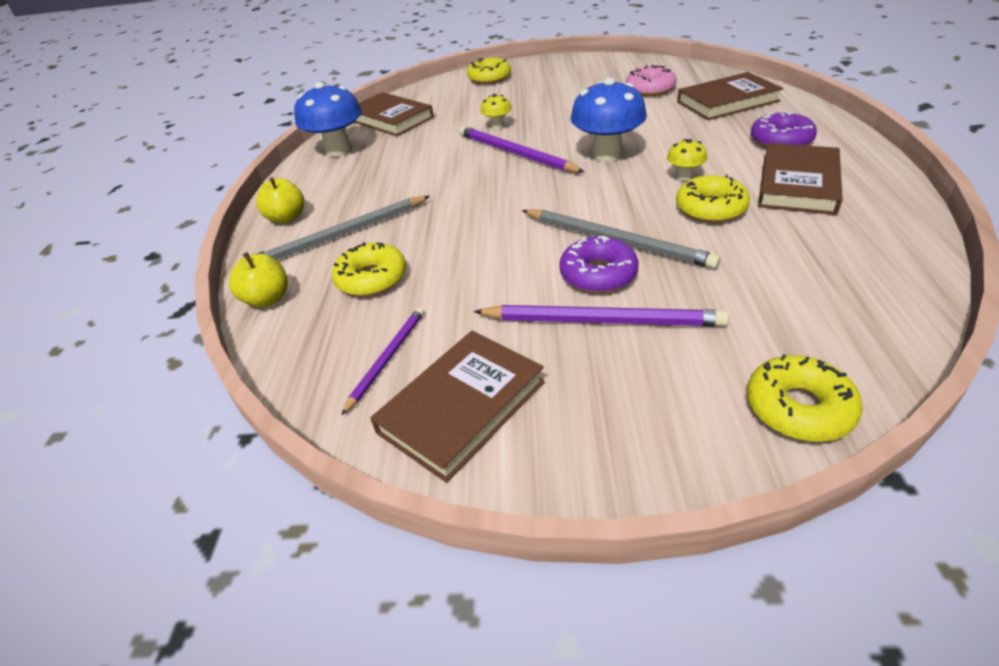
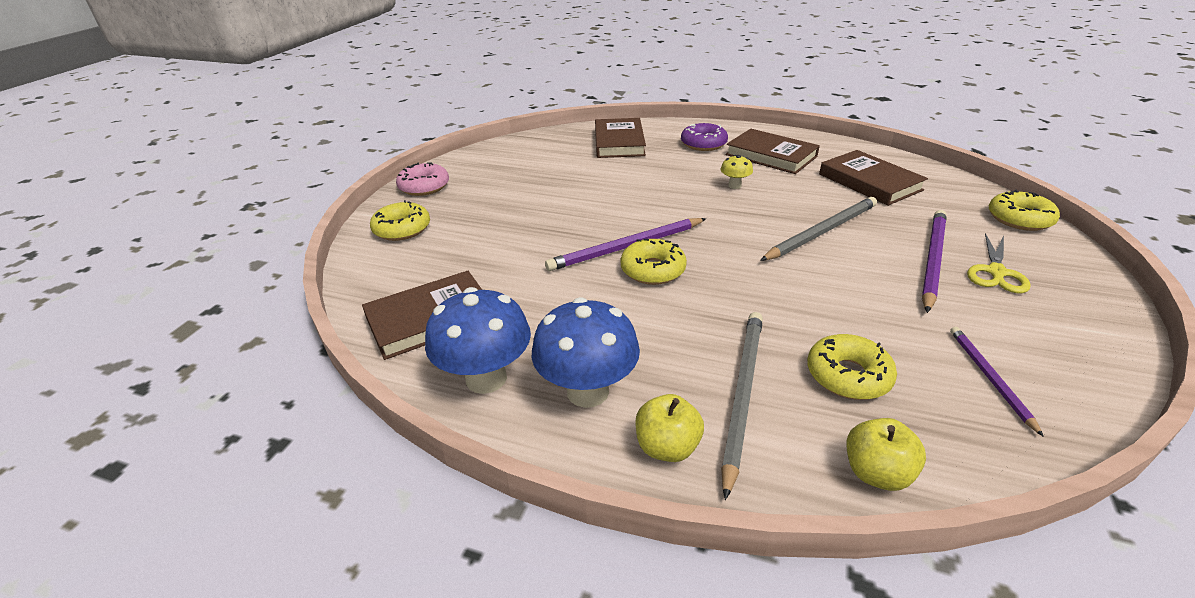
camera: 75 degrees left, 5 degrees down
(340, 235) = (742, 394): grey pencil -> grey pencil turned 150 degrees counterclockwise
(387, 359) = (989, 378): purple pencil -> purple pencil turned 45 degrees clockwise
(462, 407) = (1048, 342): brown book -> brown book (869, 182)
(497, 126) = (548, 246): yellow mushroom -> none
(598, 274) = (869, 249): purple donut -> none
(603, 373) = (996, 272): none -> yellow scissors
(607, 155) = (670, 205): blue mushroom -> blue mushroom (587, 391)
(650, 89) = (556, 161): pink donut -> pink donut (424, 187)
(710, 208) = (789, 188): yellow donut -> yellow donut (653, 270)

